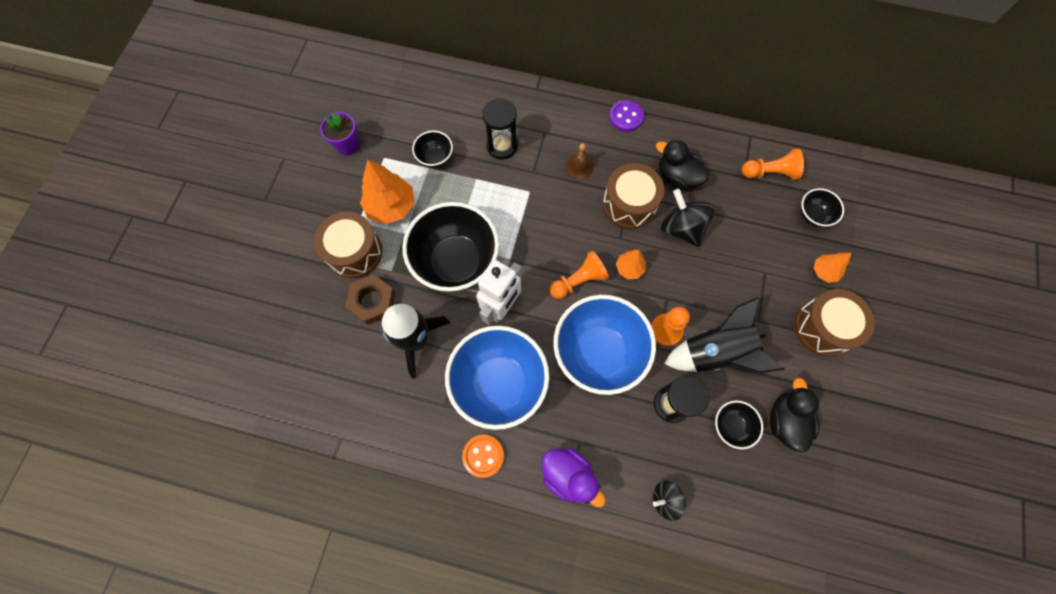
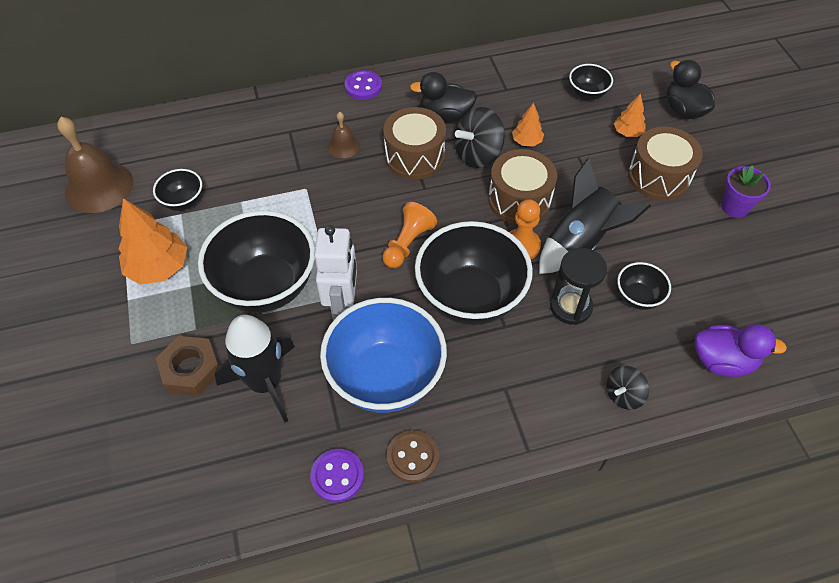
camera: 30 degrees left, 15 degrees down
(347, 145) = (71, 232): purple flower pot -> purple flower pot (734, 207)
(354, 252) = (140, 331): brown drum -> brown drum (519, 200)
(383, 115) = (99, 187): none -> brown bell
(425, 439) = (337, 476): none -> purple button
(483, 456) = (412, 457): orange button -> brown button
(502, 146) = (251, 161): black hourglass -> none
(568, 476) = (515, 426): purple duck -> purple duck (722, 361)
(598, 353) = (470, 298): blue bowl -> black bowl
(629, 268) = (451, 210): orange tree -> orange tree (526, 141)
(681, 228) = (478, 154): black spinning top -> black spinning top turned 60 degrees counterclockwise
(770, 172) = (526, 77): orange pawn -> none
(785, 421) = (681, 268): black duck -> black duck (683, 110)

